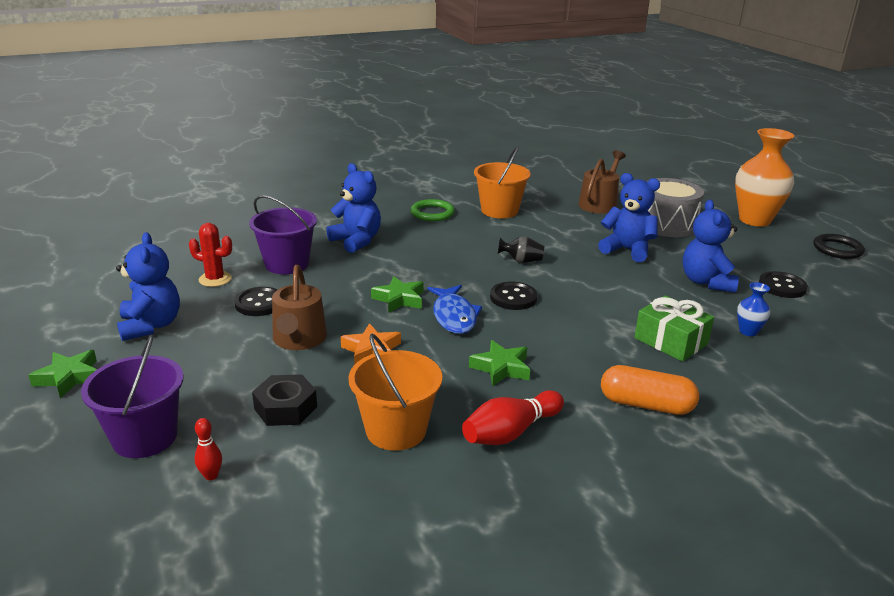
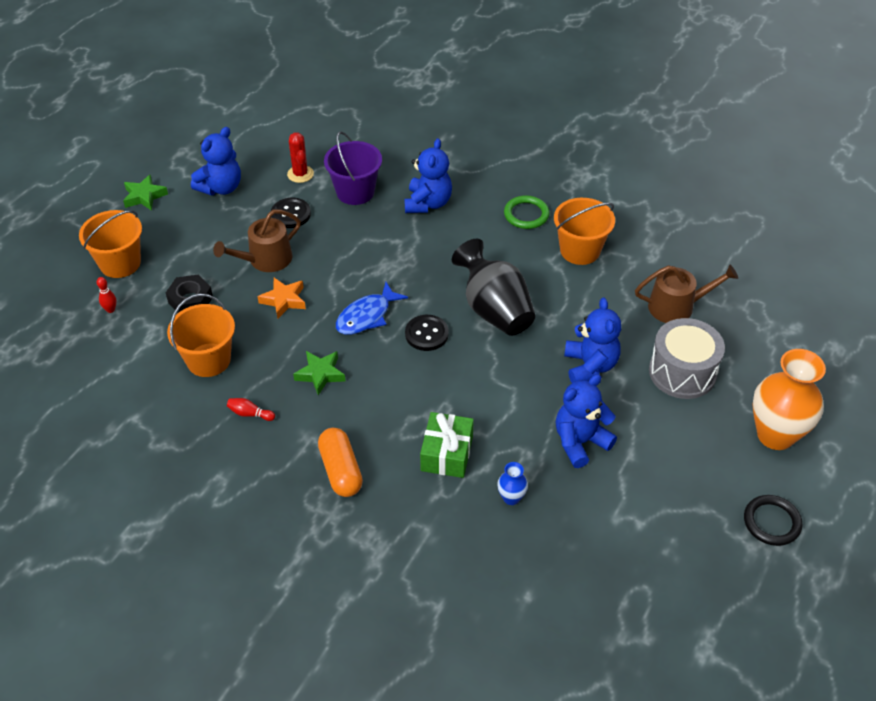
camera: 55 degrees right, 20 degrees up
(144, 437) = (120, 263): purple bucket -> orange bucket
(399, 299) = (363, 276): green star -> none
(511, 432) = (250, 414): red bowling pin -> red bowling pin, size x0.53
(521, 261) = (494, 310): black vase -> black vase, size x2.29
(782, 286) = (628, 499): black button -> none

